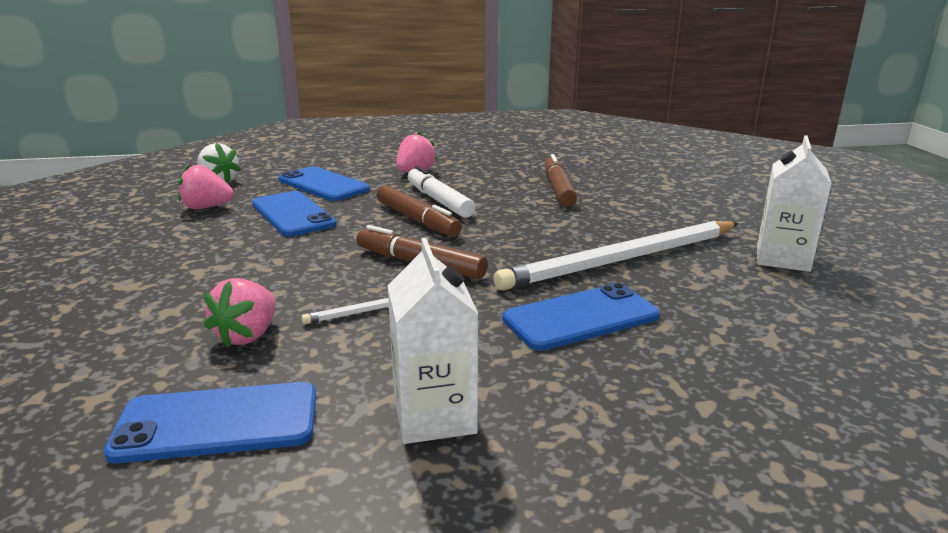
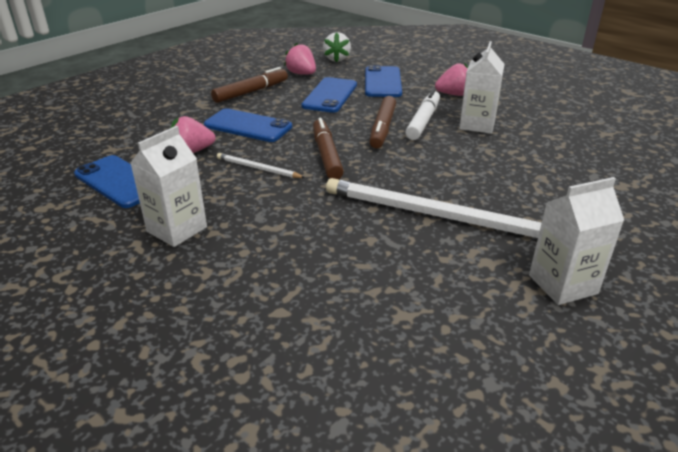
camera: 50 degrees right, 10 degrees up
(488, 186) = (477, 125): none -> white carton
(558, 188) = (524, 148): brown marker -> brown marker (251, 92)
(581, 317) = (332, 231): blue phone -> blue phone (248, 126)

